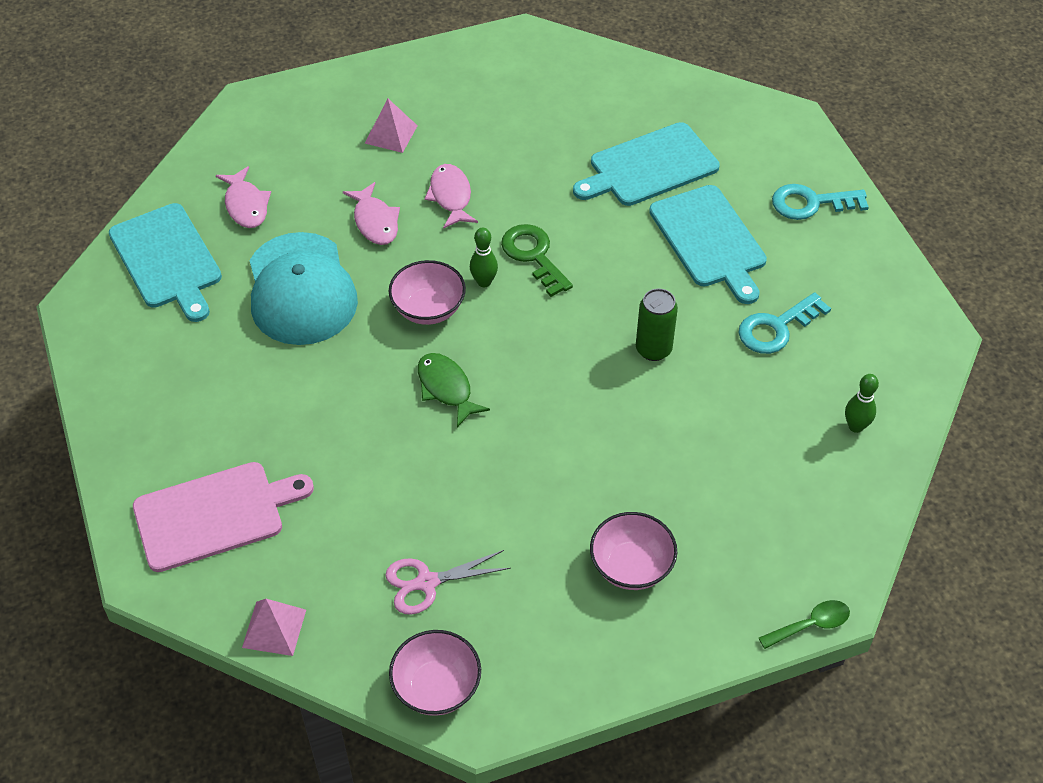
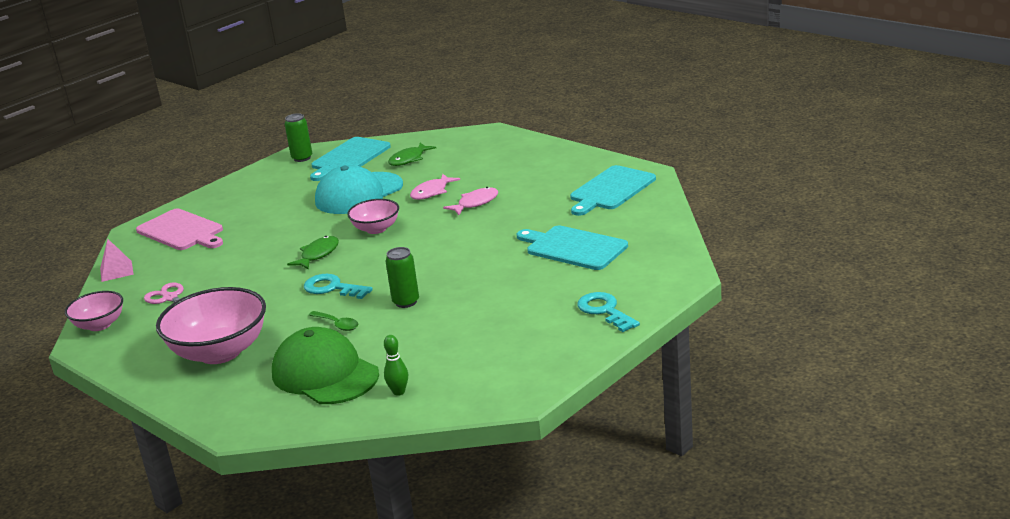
camera: 65 degrees right, 25 degrees down
(105, 307) = (302, 158): none -> green can
(246, 205) = (409, 159): pink fish -> green fish
(391, 134) = (509, 171): pink pyramid -> none
(484, 282) = (413, 235): green bowling pin -> none
(533, 255) = (451, 241): green key -> none
(631, 566) = (220, 352): pink bowl -> pink bowl, size x1.79
(709, 240) = (526, 288): turquoise cutting board -> turquoise cutting board (611, 190)
(767, 478) = (325, 374): none -> green cap
(776, 328) = (466, 336): turquoise key -> turquoise key (332, 288)
(810, 625) = (209, 426): green spoon -> green spoon (337, 324)

